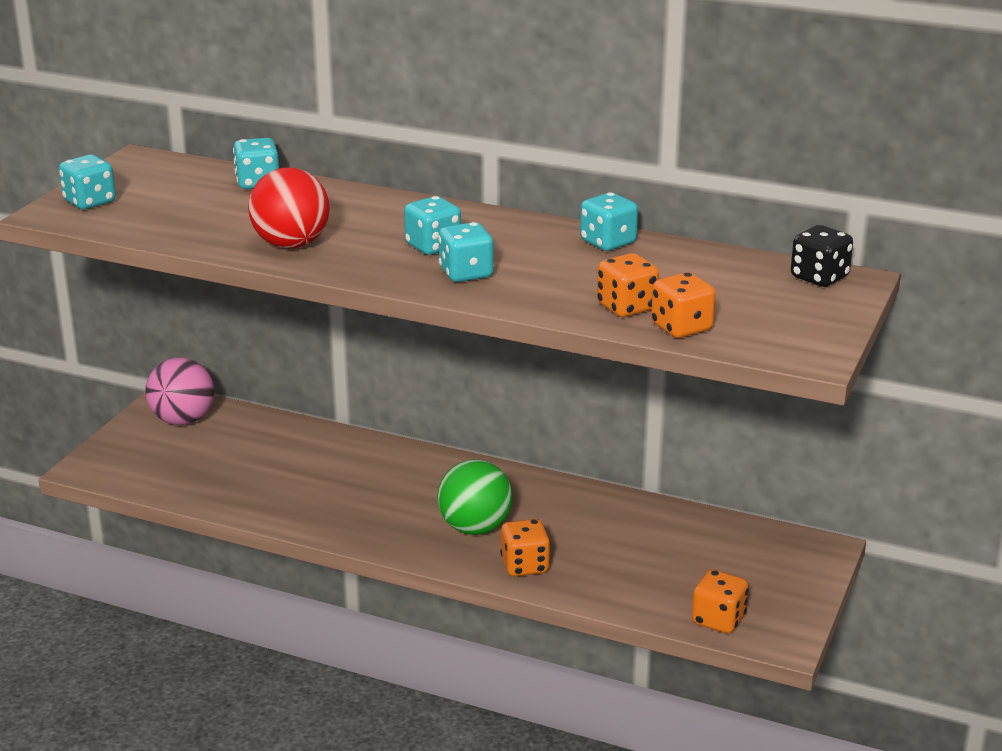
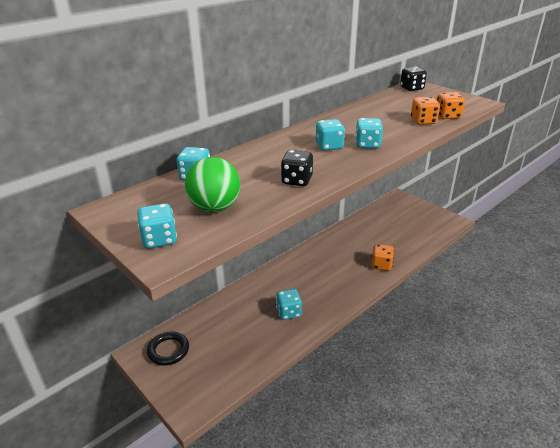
camera: 65 degrees left, 5 degrees up
(183, 420) = (168, 350): pink ball -> black ring
(291, 244) = (297, 180): red ball -> black dice
(475, 528) = (345, 271): green ball -> green ball (214, 208)
(608, 242) = (353, 112): turquoise dice -> turquoise dice (288, 312)
(718, 620) = (437, 230): orange dice -> none

